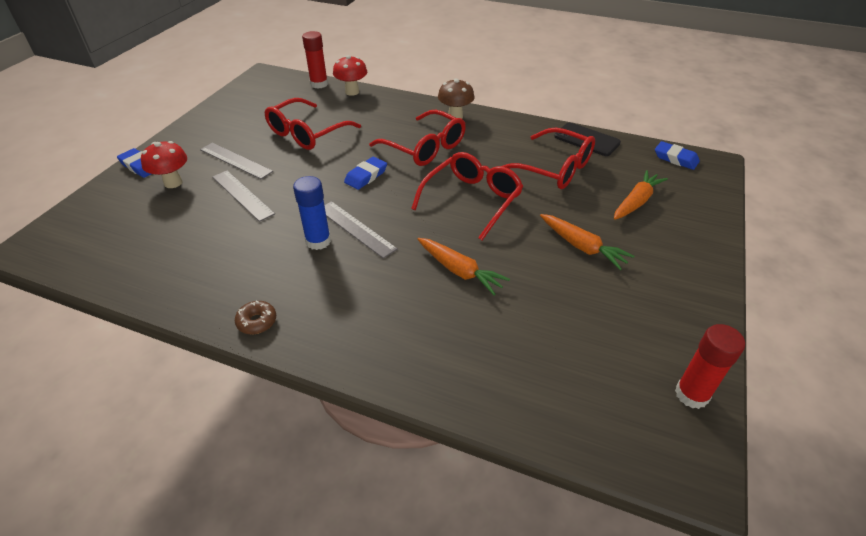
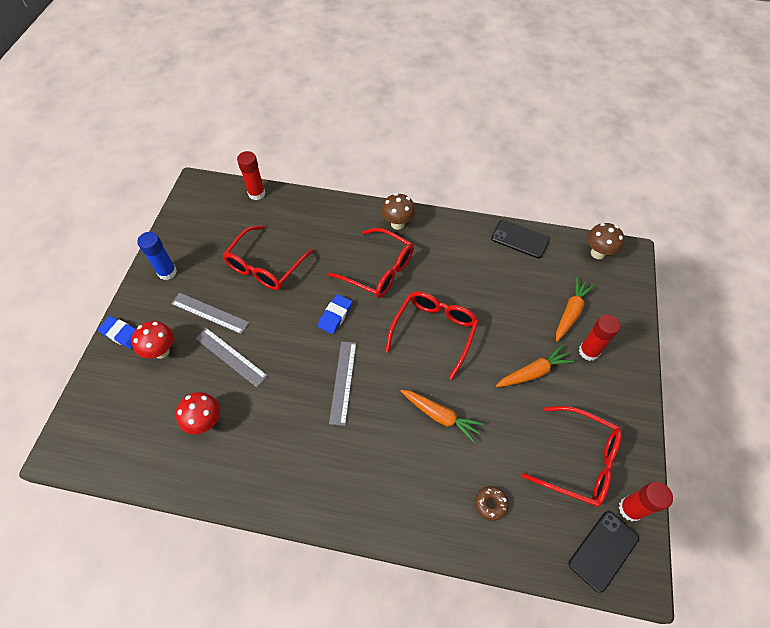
camera: 10 degrees left, 15 degrees up
(257, 322) = (290, 499): brown donut -> brown donut (490, 504)
(318, 241) = (315, 402): blue glue stick -> blue glue stick (167, 272)
(352, 92) = (292, 201): red mushroom -> red mushroom (205, 422)
(356, 228) = (343, 382): grey ruler -> grey ruler turned 60 degrees clockwise
(553, 168) = (496, 281): red glasses -> red glasses (578, 460)
(582, 247) = (533, 372): orange carrot -> orange carrot turned 60 degrees counterclockwise
(647, 434) = (603, 550): none -> black phone
(654, 237) = (588, 351): none -> red glue stick
(675, 159) = (597, 253): blue eraser -> brown mushroom

